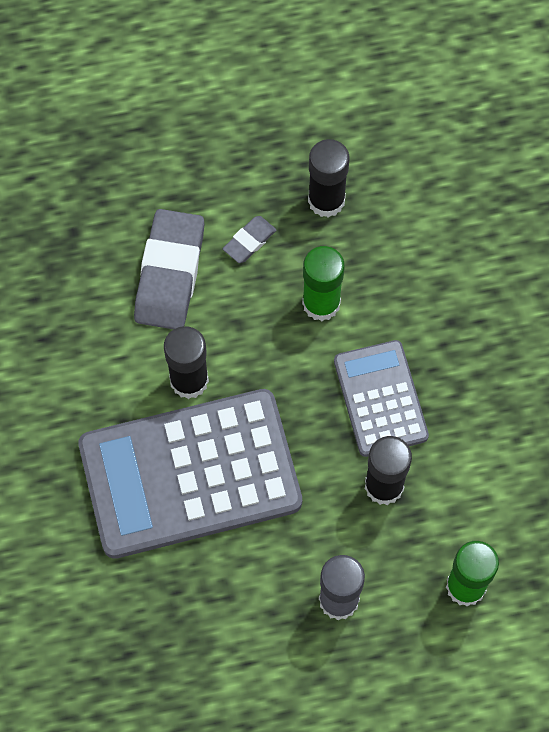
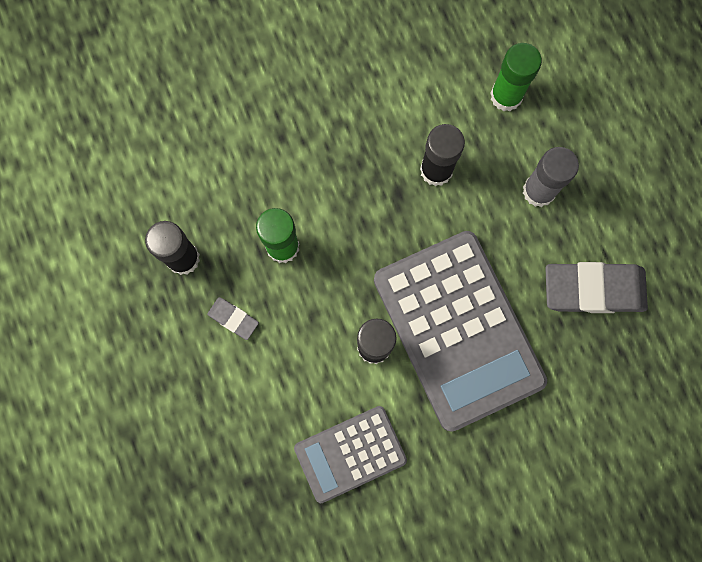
camera: 100 degrees left, 10 degrees up
(170, 273) = (276, 384): grey eraser -> grey eraser (593, 289)
(380, 399) = (361, 184): grey calculator -> grey calculator (350, 454)

